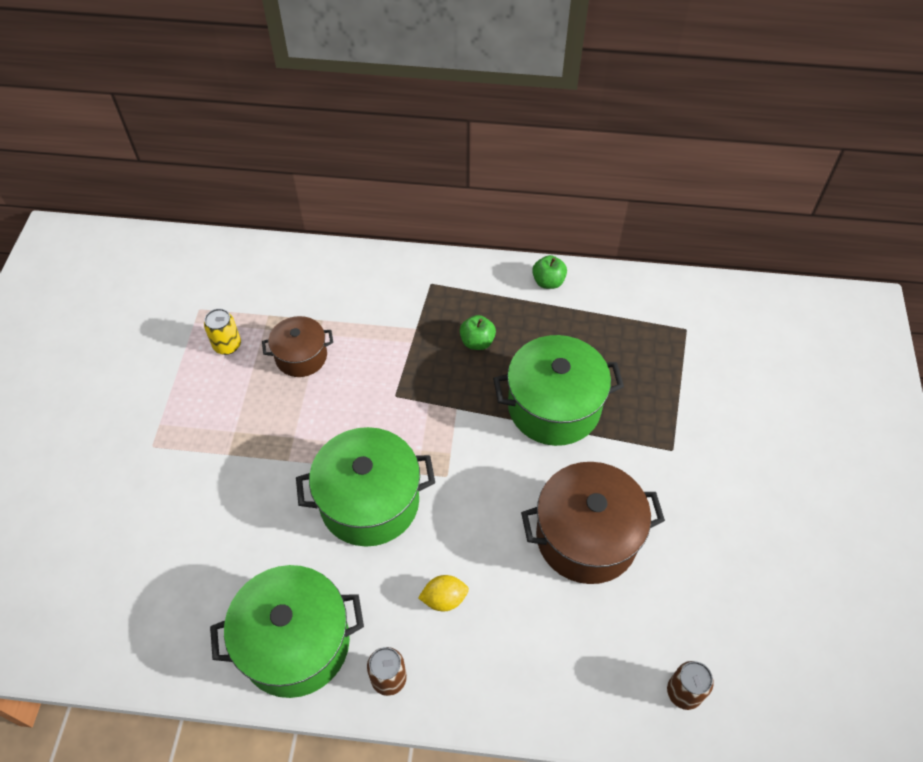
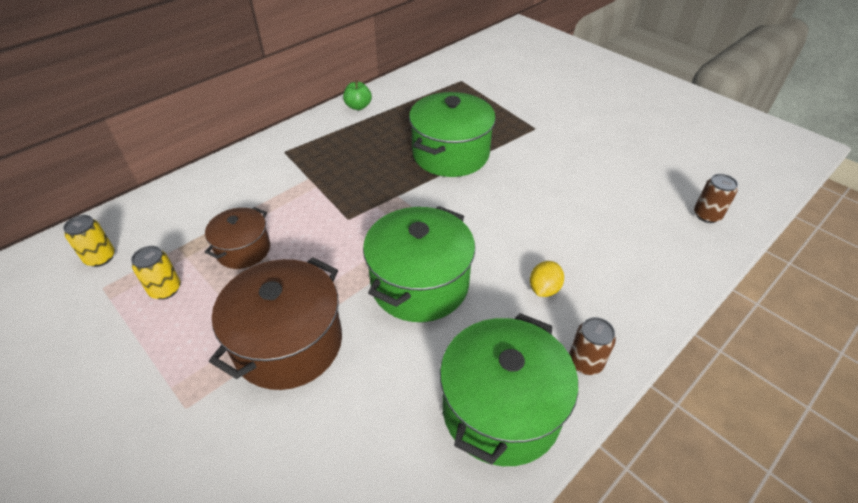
camera: 50 degrees left, 10 degrees down
(221, 281) = (100, 258): none -> yellow can
(477, 342) = (359, 158): green apple -> none
(586, 537) = (560, 194): brown pot -> brown pot (288, 343)

